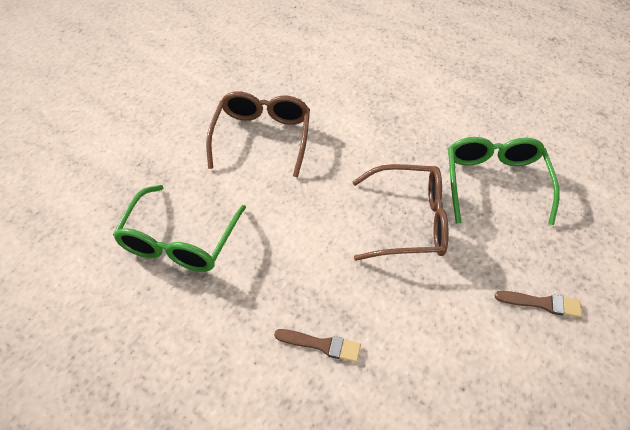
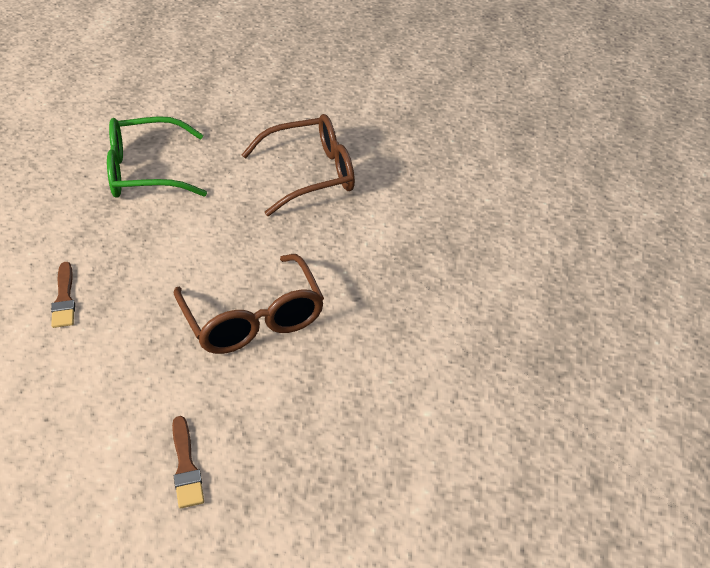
camera: 65 degrees right, 10 degrees down
(494, 182) = (363, 381): green glasses -> none

